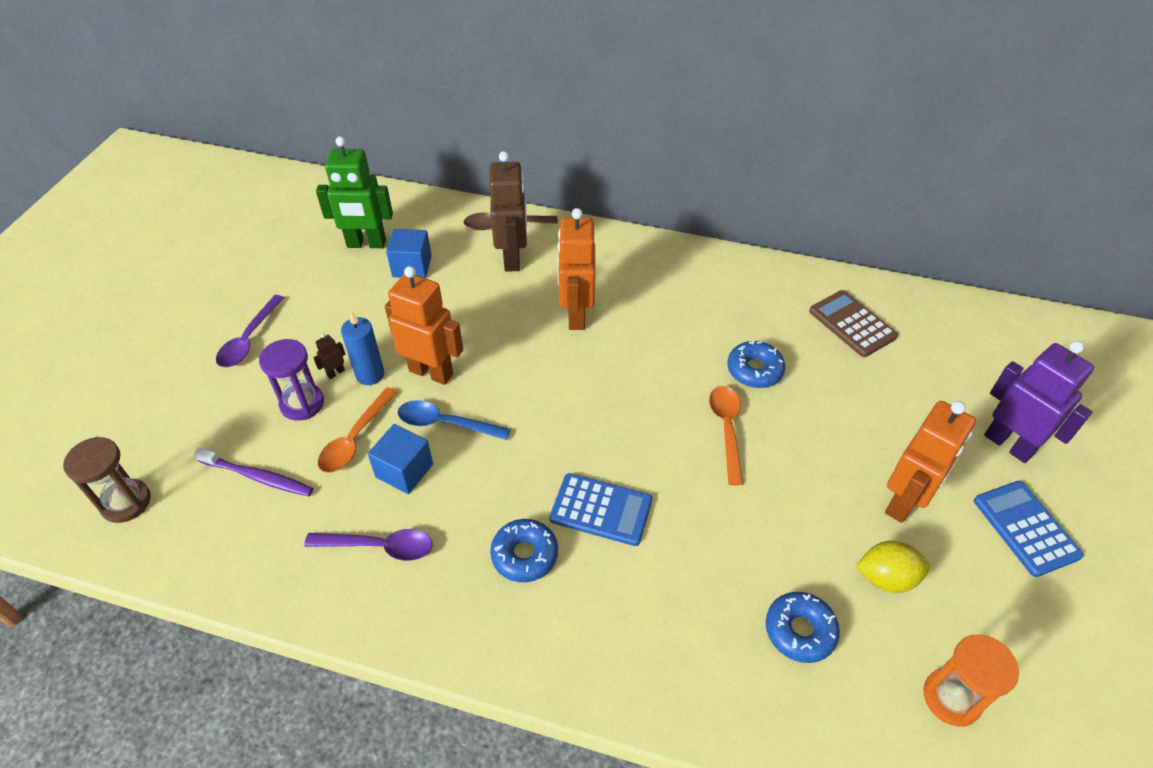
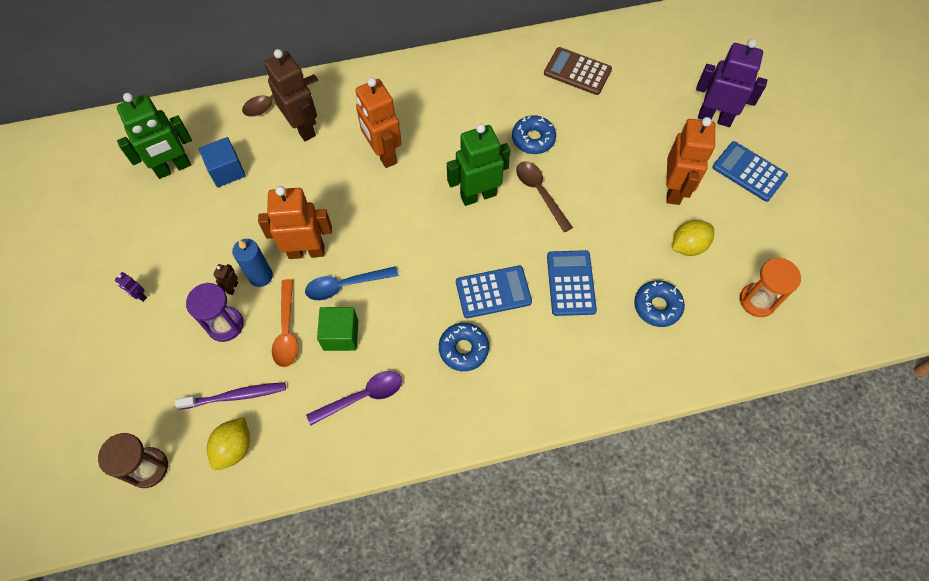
camera: 30 degrees left, 15 degrees up
(216, 528) = (234, 448): none -> yellow lemon
(249, 340) = (139, 296): purple spoon -> purple robot
(404, 470) = (340, 335): blue cube -> green cube
(652, 400) = (478, 195): none -> green robot
(702, 546) = (571, 283): none -> blue calculator
(726, 429) = (540, 192): orange spoon -> brown spoon

